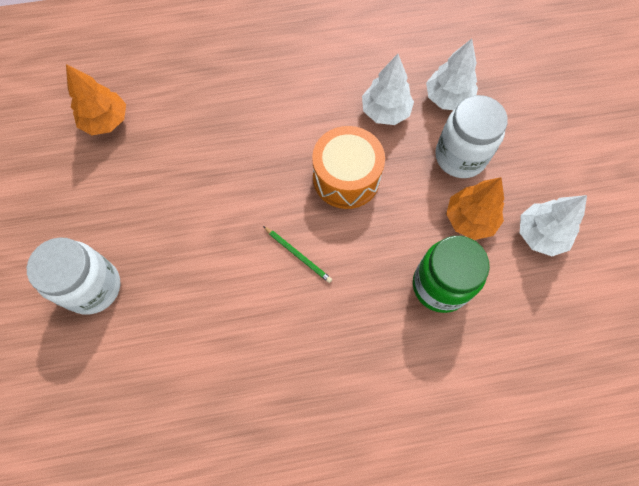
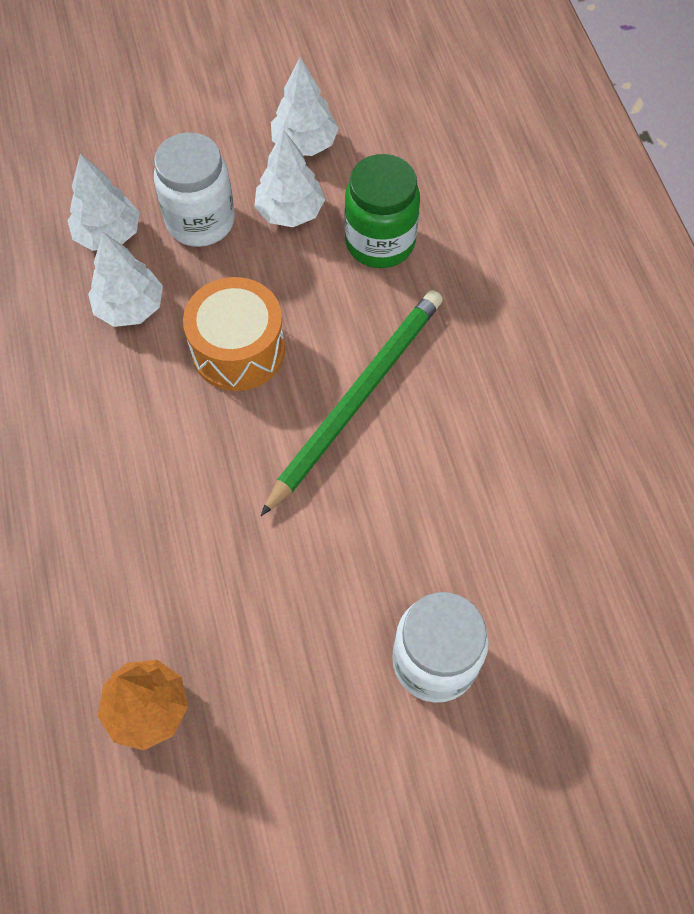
camera: 95 degrees left, 5 degrees down
(298, 255) = (357, 398): green pencil -> green pencil, size x2.49
(470, 219) = (290, 212): orange tree -> white tree

